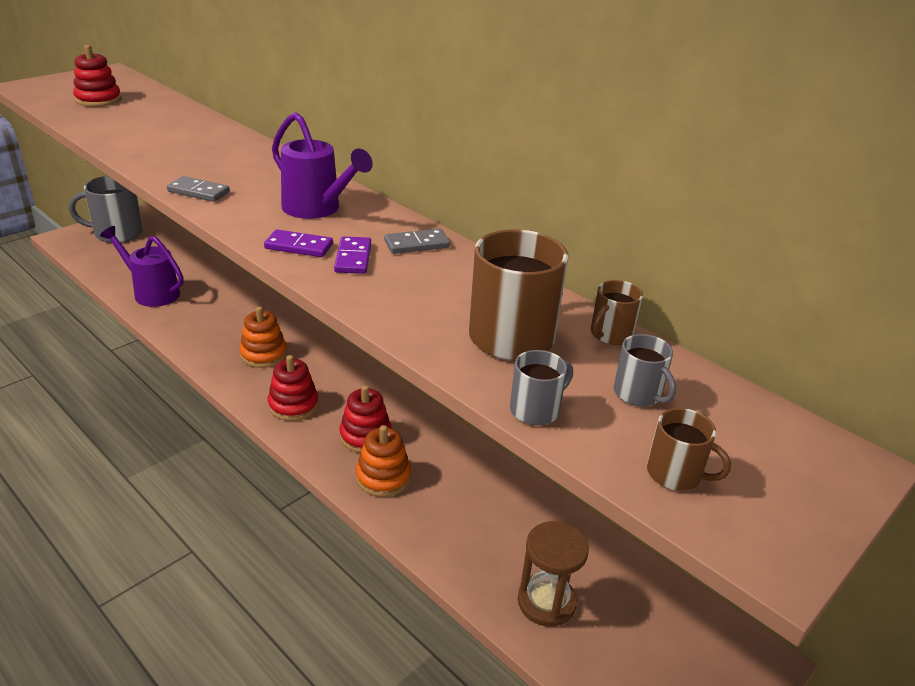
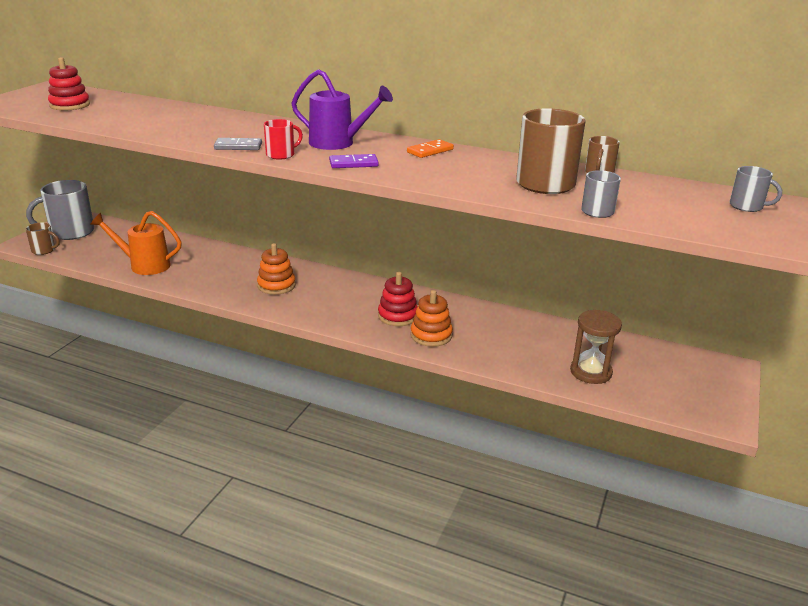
camera: 20 degrees left, 5 degrees down
(152, 292) = (144, 265): purple watering can -> orange watering can
(231, 214) = (281, 155): none -> red mug
(293, 405) = (328, 310): red stacking toy -> none
(353, 258) = (398, 164): purple domino -> none
(416, 244) = (430, 151): grey domino -> orange domino
(638, 394) = (644, 195): grey mug -> grey mug (747, 206)
(675, 474) = (699, 222): brown mug -> brown mug (44, 250)

